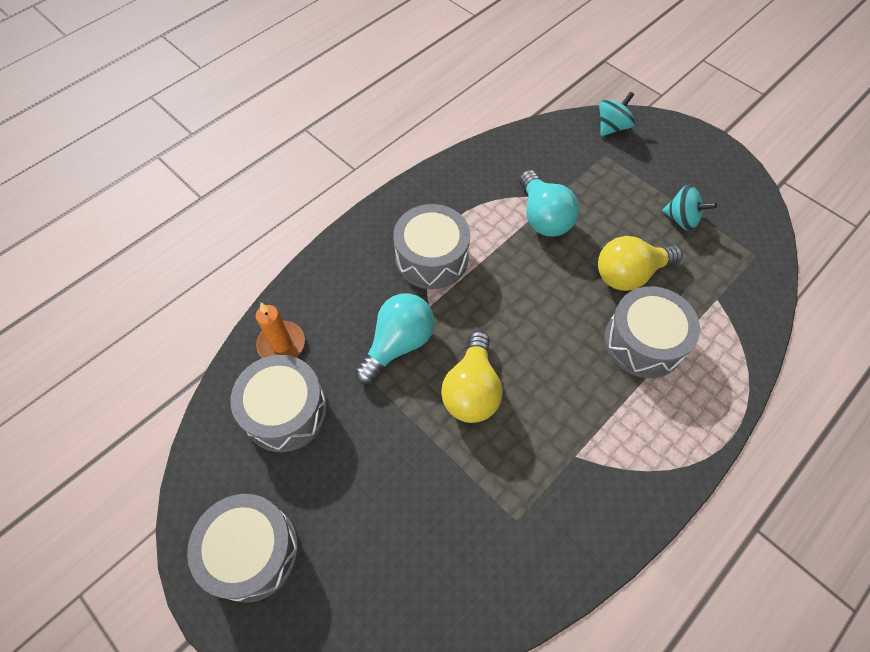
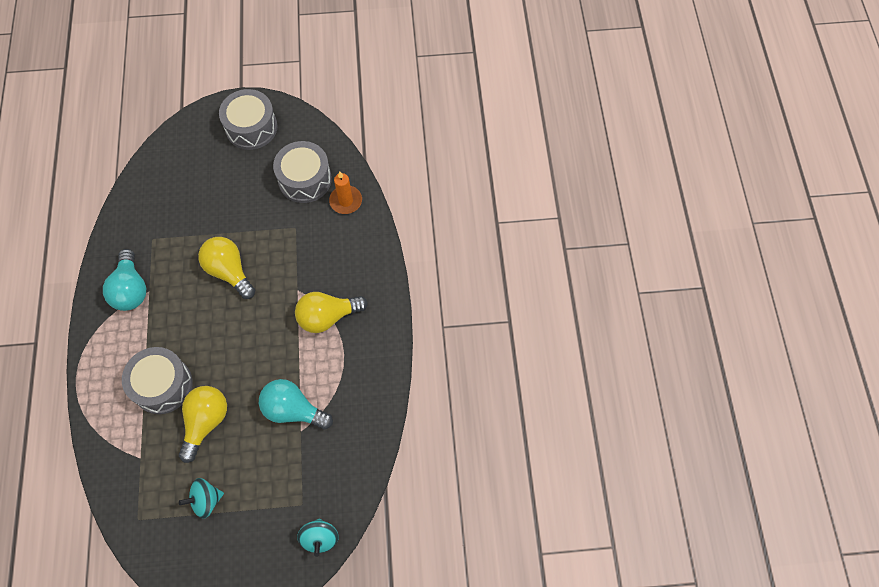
camera: 130 degrees right, 5 degrees up
(398, 344) = (290, 256): turquoise light bulb -> turquoise light bulb (131, 289)
(432, 258) = (327, 317): grey drum -> yellow light bulb

